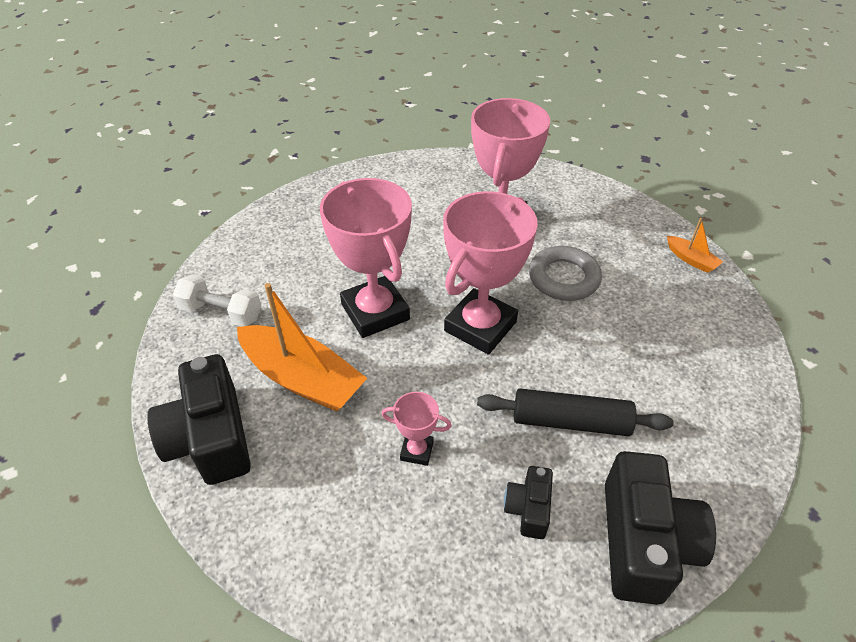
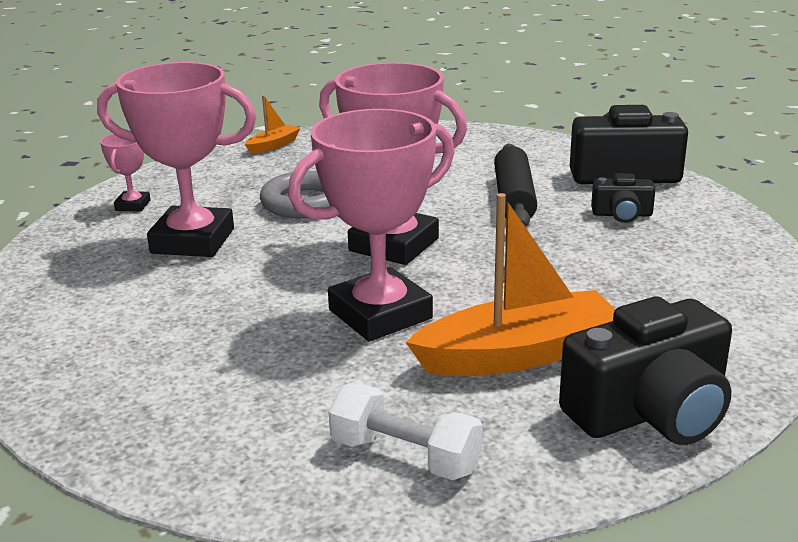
camera: 95 degrees left, 20 degrees down
(221, 313) = (405, 456): white dumbbell -> white dumbbell turned 75 degrees counterclockwise
(302, 378) = (518, 354): orange boat -> orange boat turned 45 degrees clockwise
(417, 451) = (589, 269): pink trophy -> pink trophy (133, 205)

